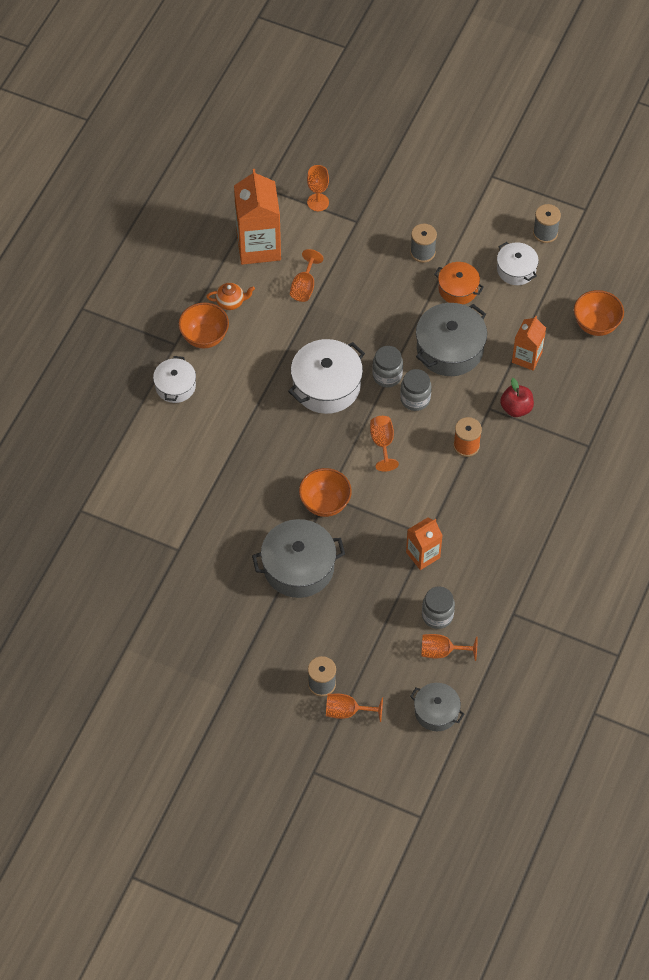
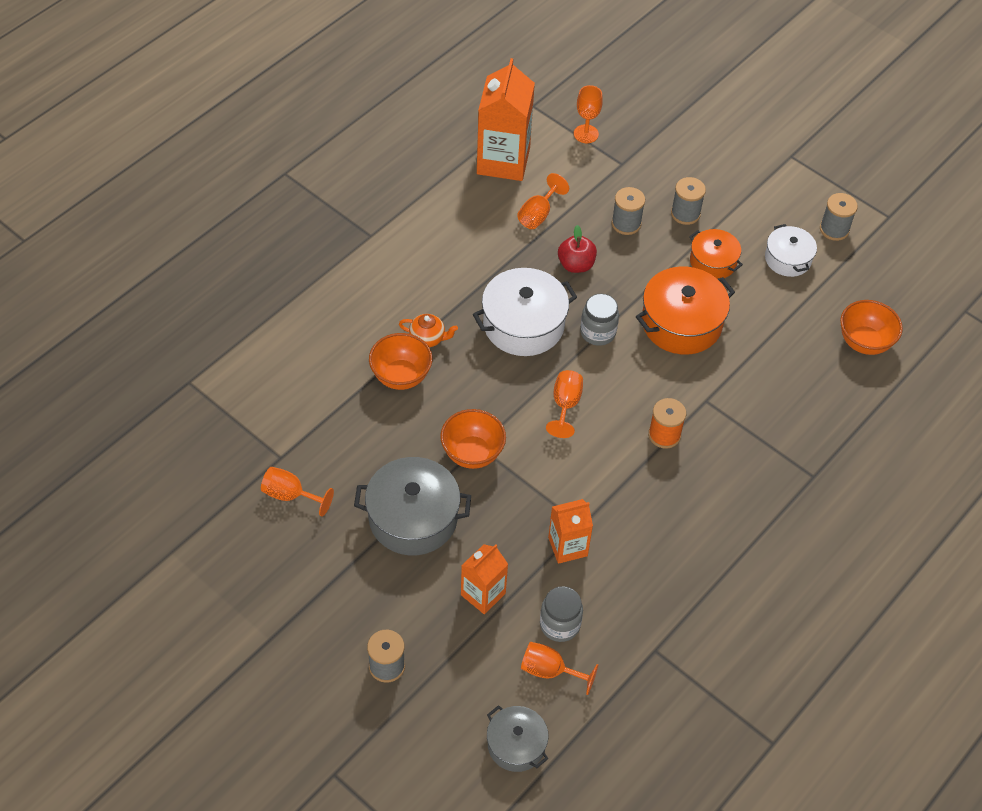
camera: 15 degrees right, 5 degrees down
(175, 386) = (352, 279): white pot -> none
(204, 337) = (406, 237): orange bowl -> orange bowl (401, 376)
(231, 302) = (450, 209): orange teapot -> orange teapot (428, 338)
(347, 711) = (405, 710): orange goblet -> orange goblet (290, 495)
(378, 275) = (626, 224): none -> grey spool
(415, 399) = (621, 366): grey jar -> none
(449, 349) = (681, 323): grey pot -> orange pot
(516, 408) = (738, 409): red apple -> red apple (576, 265)
(526, 357) = (769, 356): orange carton -> orange carton (483, 594)

